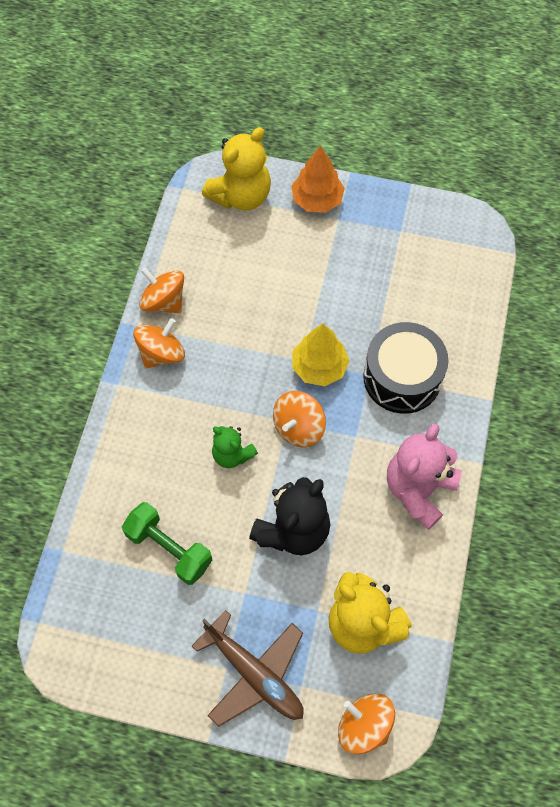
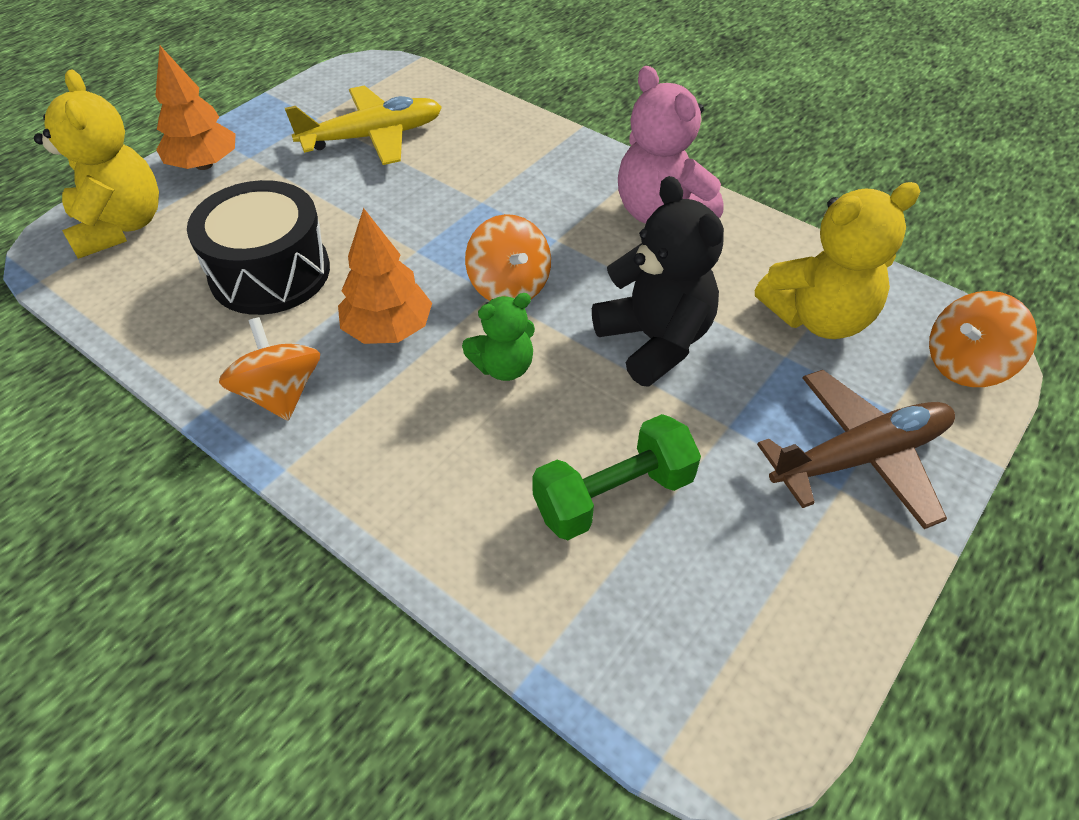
camera: 65 degrees left, 15 degrees down
(164, 301) = (197, 361): orange spinning top -> none
(231, 380) = (388, 330): none -> orange tree
(319, 367) = (437, 239): yellow tree -> none
(399, 276) = (373, 137): none -> yellow plane
(402, 377) = (506, 177): black drum -> black drum (270, 272)

